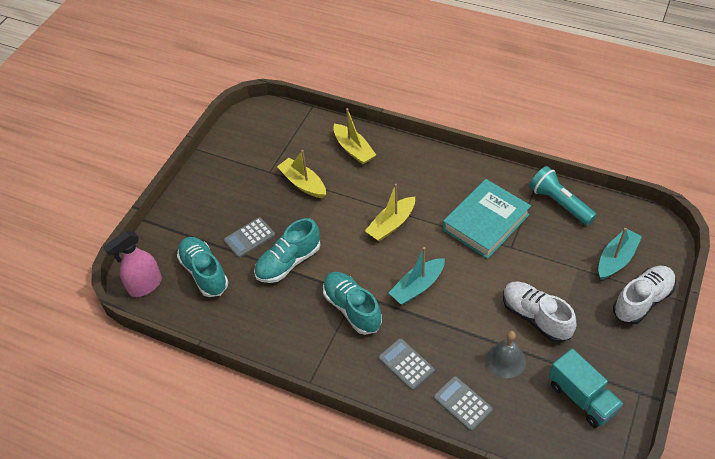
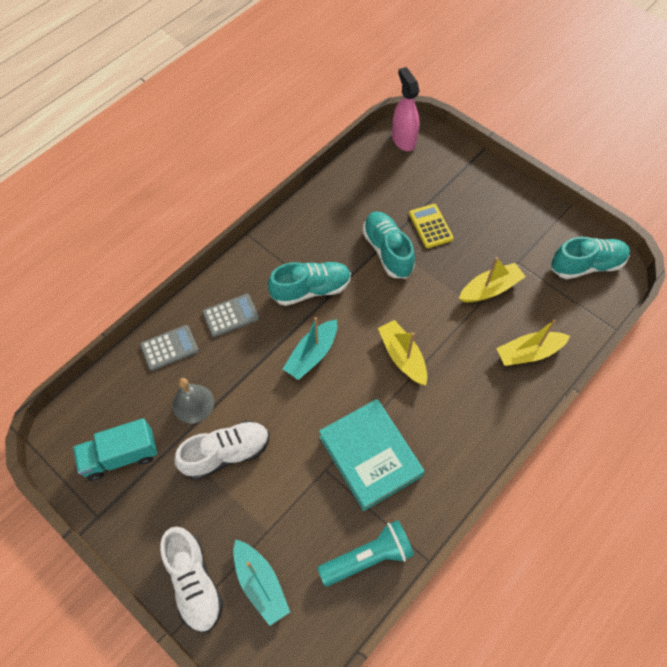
camera: 105 degrees right, 10 degrees up
(204, 273) = (401, 184): turquoise shoe -> turquoise shoe (586, 265)
(249, 238) = (430, 226): grey calculator -> yellow calculator
(417, 286) = (312, 354): turquoise boat -> turquoise boat turned 120 degrees counterclockwise

